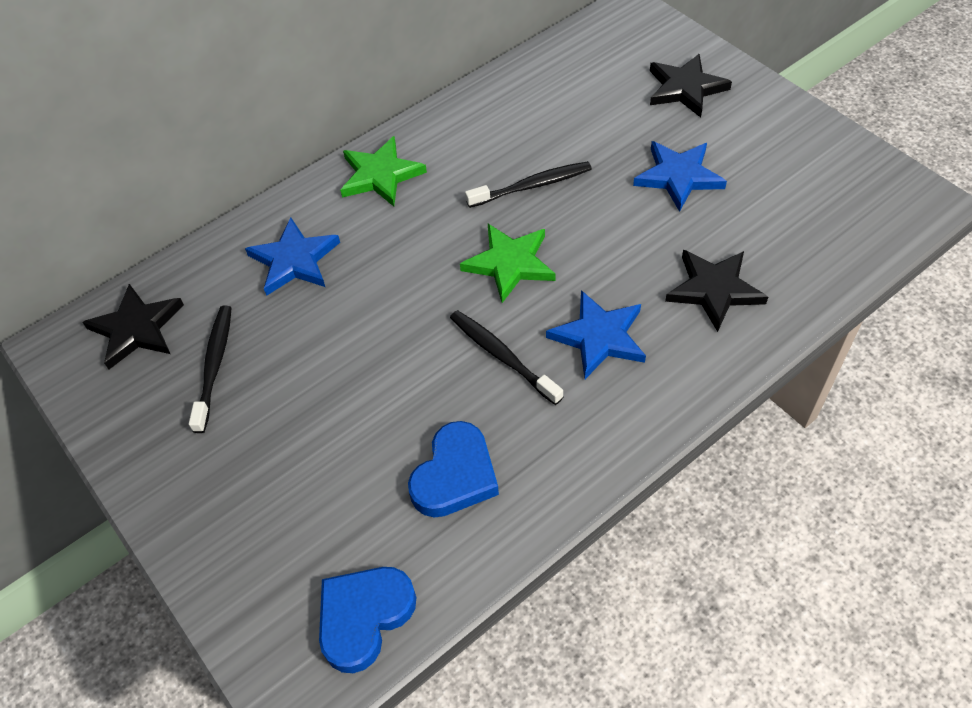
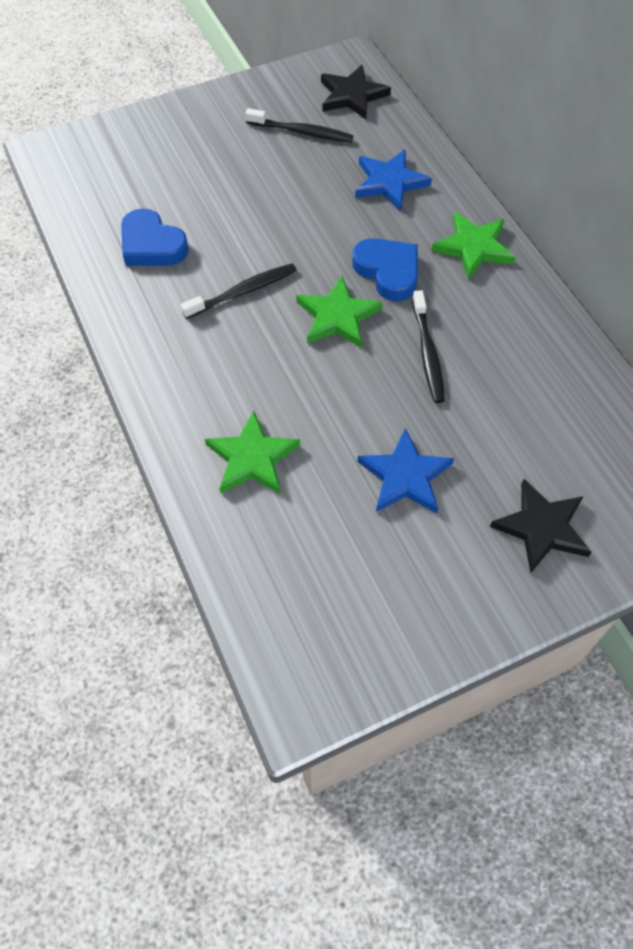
camera: 100 degrees right, 5 degrees up
(364, 617) = (75, 185): blue heart -> blue heart (388, 271)
(599, 337) = (236, 358): blue star -> none
(714, 290) = (252, 458): black star -> green star

